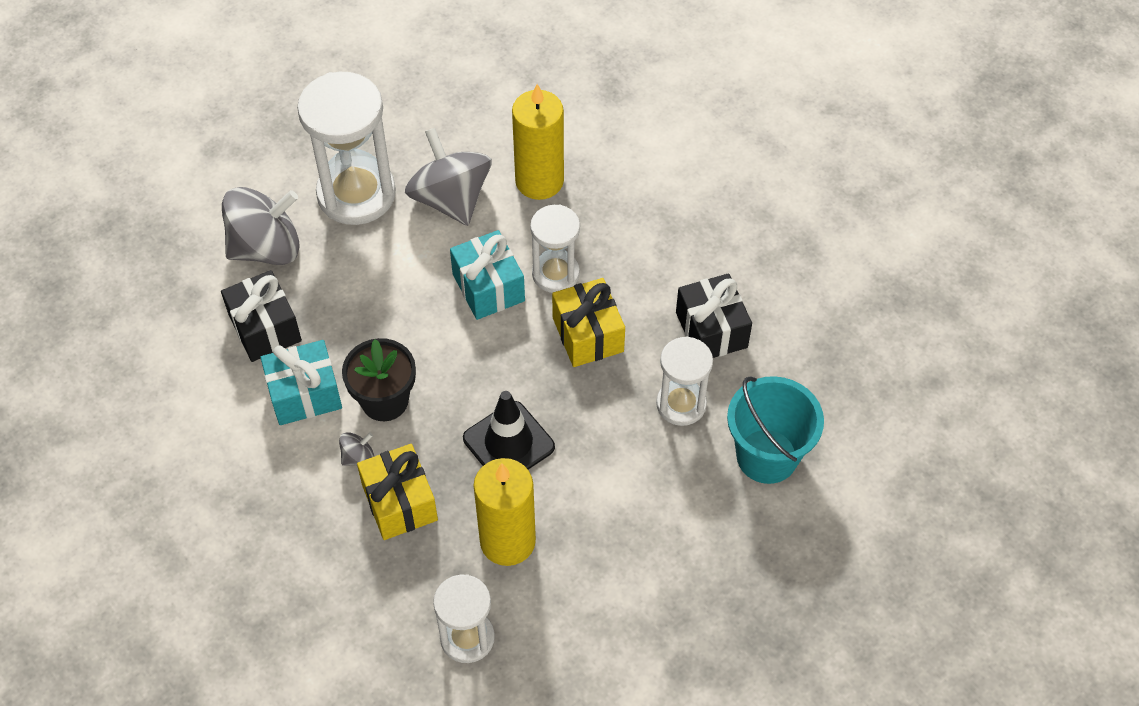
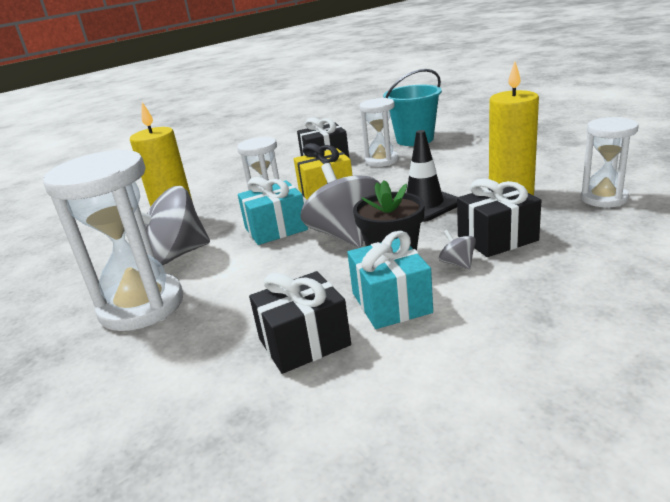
camera: 85 degrees left, 30 degrees down
(266, 248) = (188, 358): grey spinning top -> grey spinning top (346, 235)
(399, 502) = (497, 238): yellow gift -> black gift

